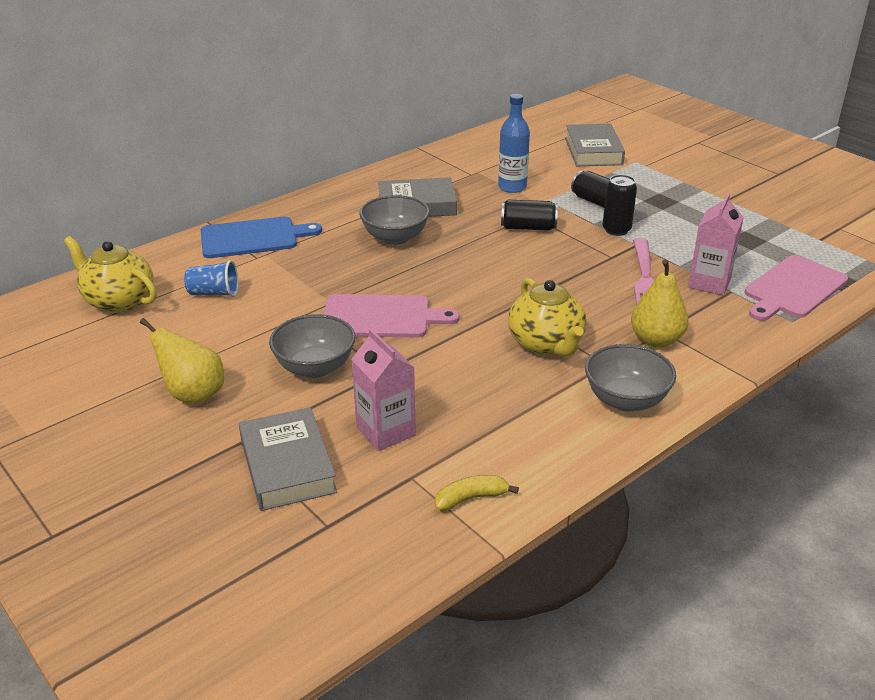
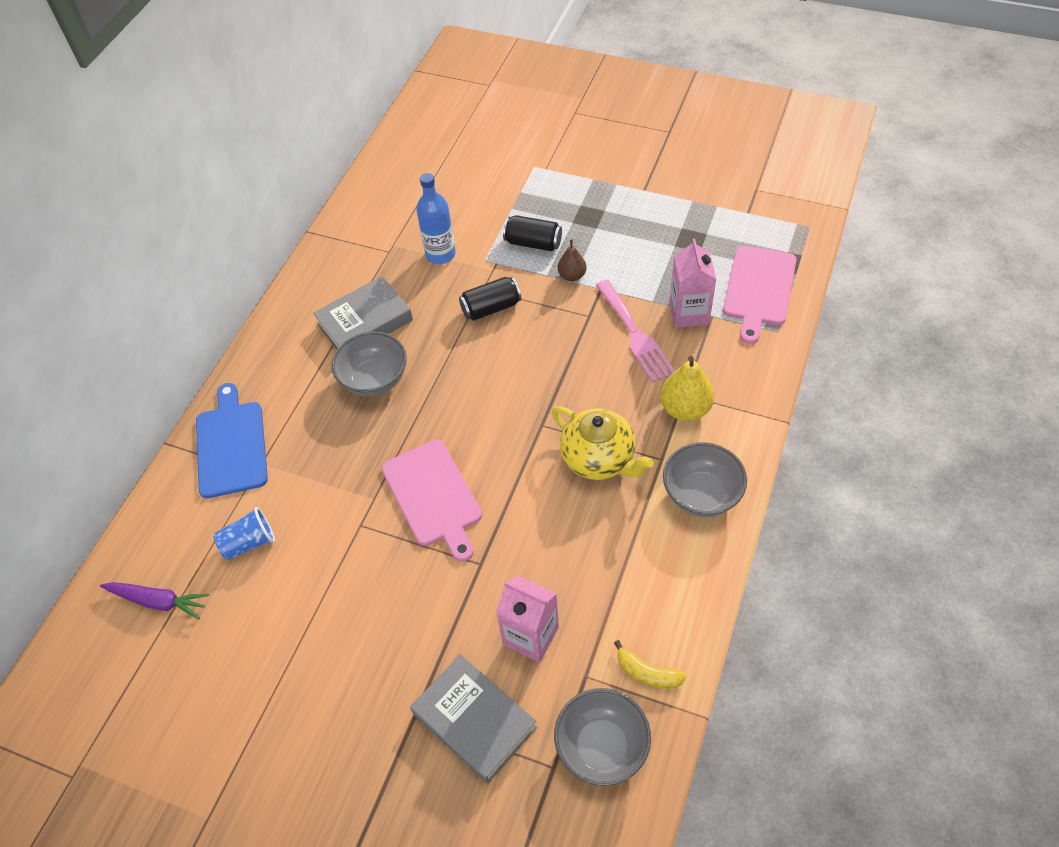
camera: 25 degrees left, 20 degrees up
(119, 301) = (158, 601): yellow teapot -> purple carrot
(193, 394) = (328, 684): yellow pear -> none
(253, 238) = (231, 445): blue cutting board -> blue cutting board turned 60 degrees counterclockwise
(315, 367) = (417, 591): grey bowl -> grey bowl (602, 747)
(381, 317) = (433, 496): pink cutting board -> pink cutting board turned 90 degrees clockwise
(471, 498) = (647, 673): yellow banana -> yellow banana turned 105 degrees counterclockwise
(593, 151) = (485, 166): grey book -> none
(616, 230) = (572, 276): black can -> brown pear

